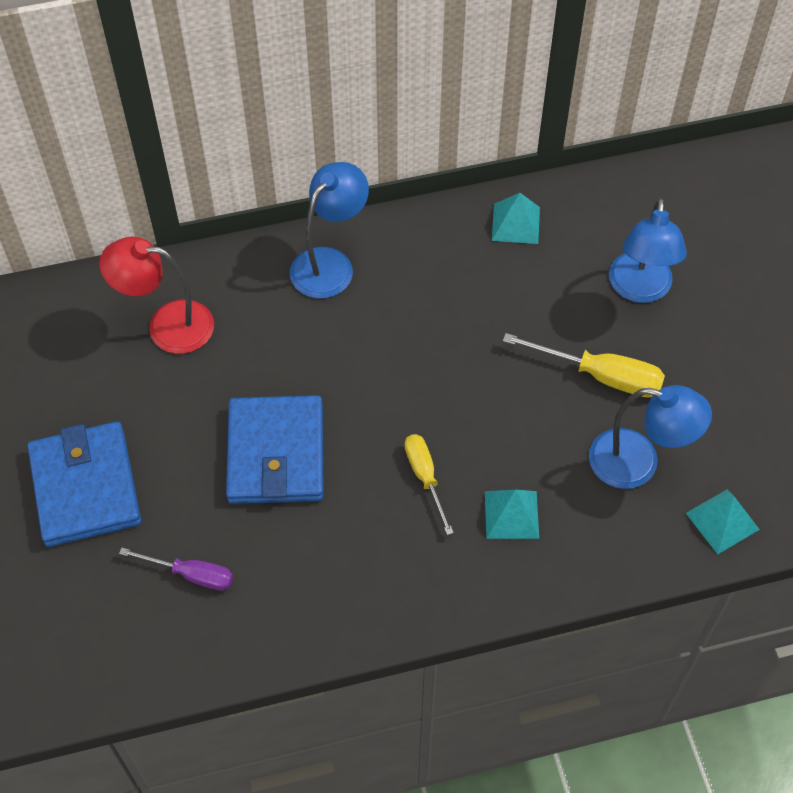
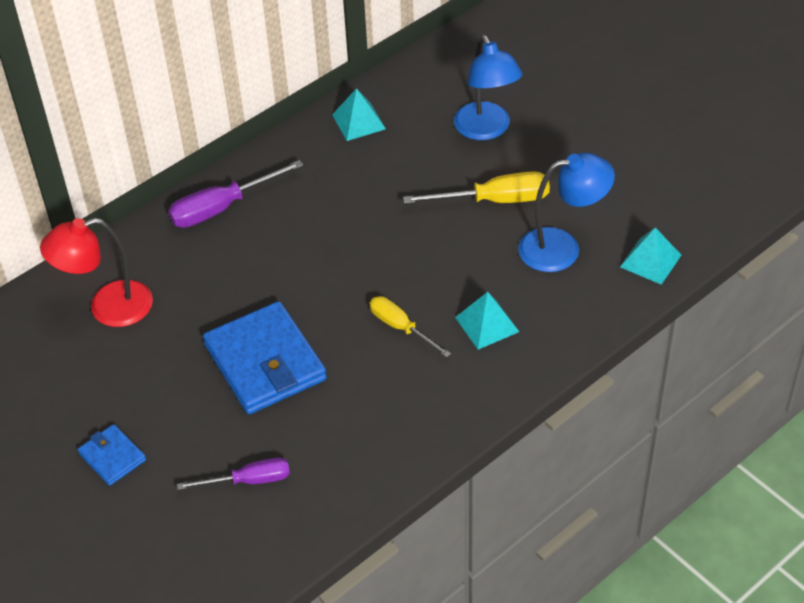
camera: 25 degrees left, 10 degrees down
(85, 487) = (112, 457): blue wallet -> blue wallet, size x0.50
(330, 263) = (222, 208): blue lamp -> purple screwdriver

